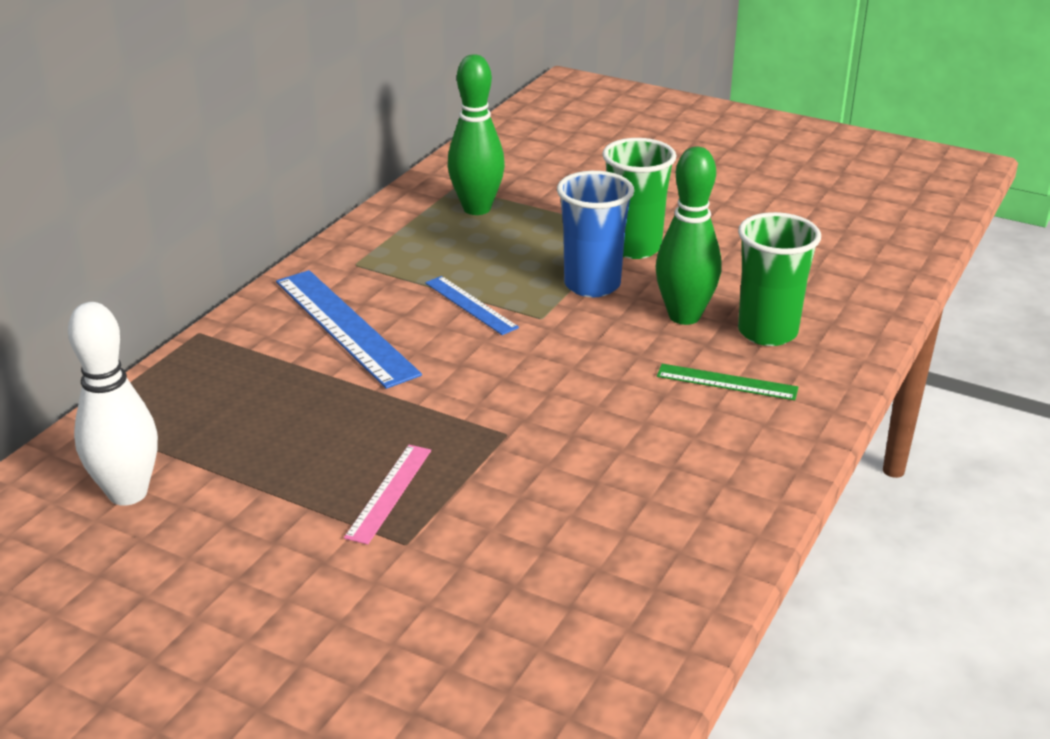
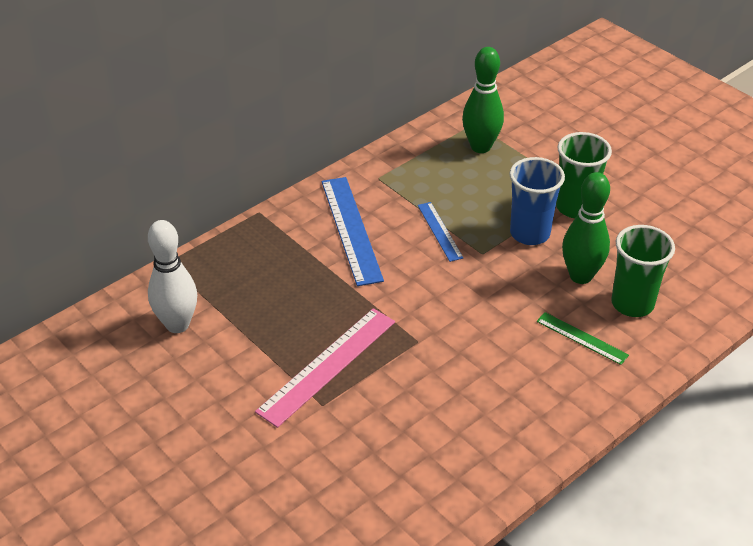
camera: 20 degrees right, 10 degrees up
(389, 493) = (327, 365): pink ruler -> pink ruler, size x1.81

